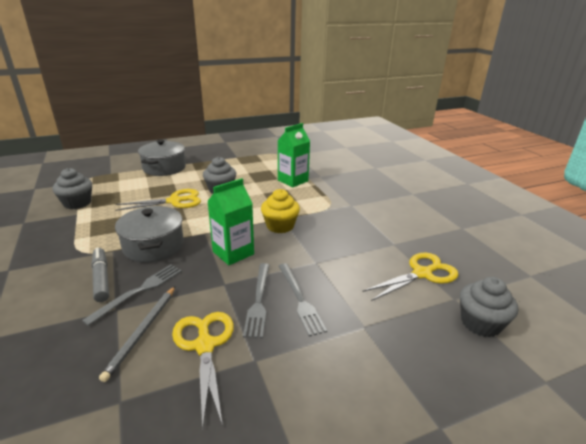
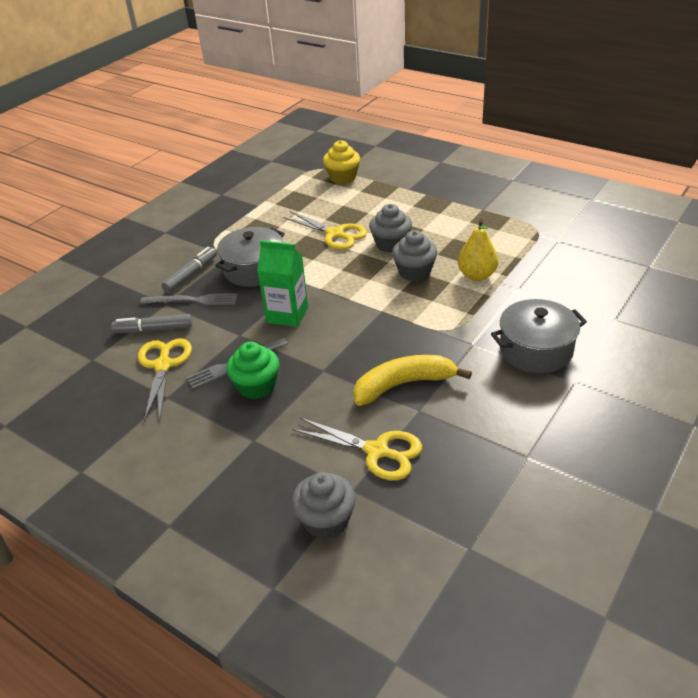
camera: 60 degrees right, 10 degrees up
(77, 203) = (273, 194): grey cupcake -> grey cupcake (414, 272)
(142, 332) = (154, 329): grey pencil -> grey marker
(164, 168) = (391, 188): grey pot -> grey pot (536, 350)
(205, 345) = (163, 365): yellow scissors -> yellow scissors turned 45 degrees counterclockwise
(280, 226) = (364, 317): yellow cupcake -> yellow cupcake (342, 177)
(293, 181) = (477, 275): green carton -> yellow pear
(300, 299) = (256, 386): grey fork -> green cupcake
(365, 239) = (403, 385): none -> yellow banana

